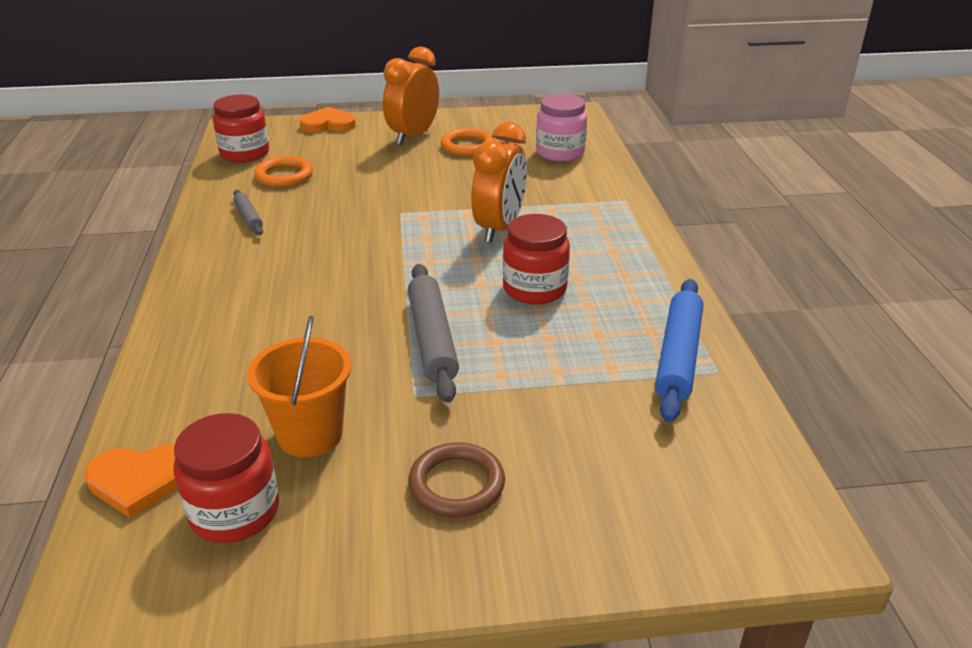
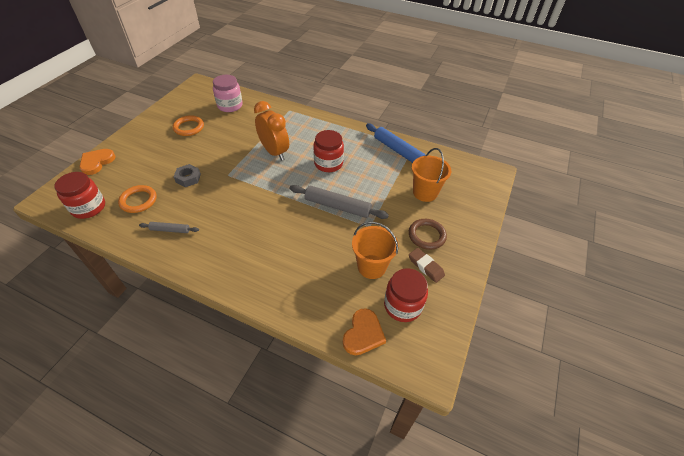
camera: 60 degrees left, 15 degrees up
(361, 188) = (188, 178): none -> grey nut
(363, 512) = (425, 266): none -> brown eraser
(413, 136) = (154, 139): orange clock -> none
(589, 438) = (425, 192): none -> orange bucket

